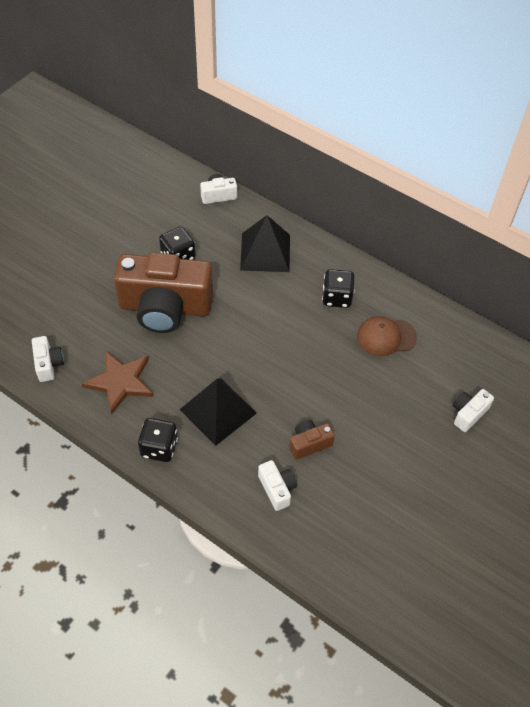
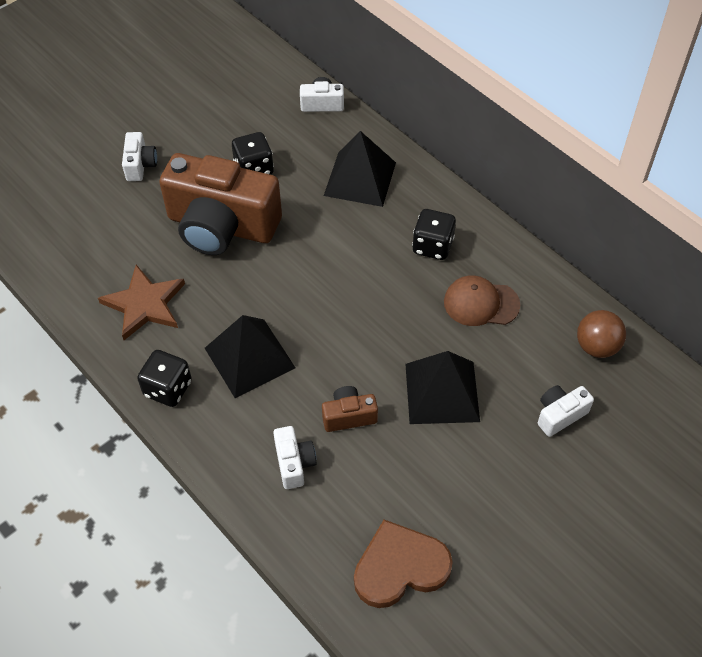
camera: 15 degrees right, 0 degrees up
(48, 364) = (69, 270): white camera -> white camera (140, 165)
(375, 412) = (441, 392): none -> black pyramid
(381, 554) = (400, 567): none -> brown heart
(481, 356) = (596, 346): none -> brown ball

